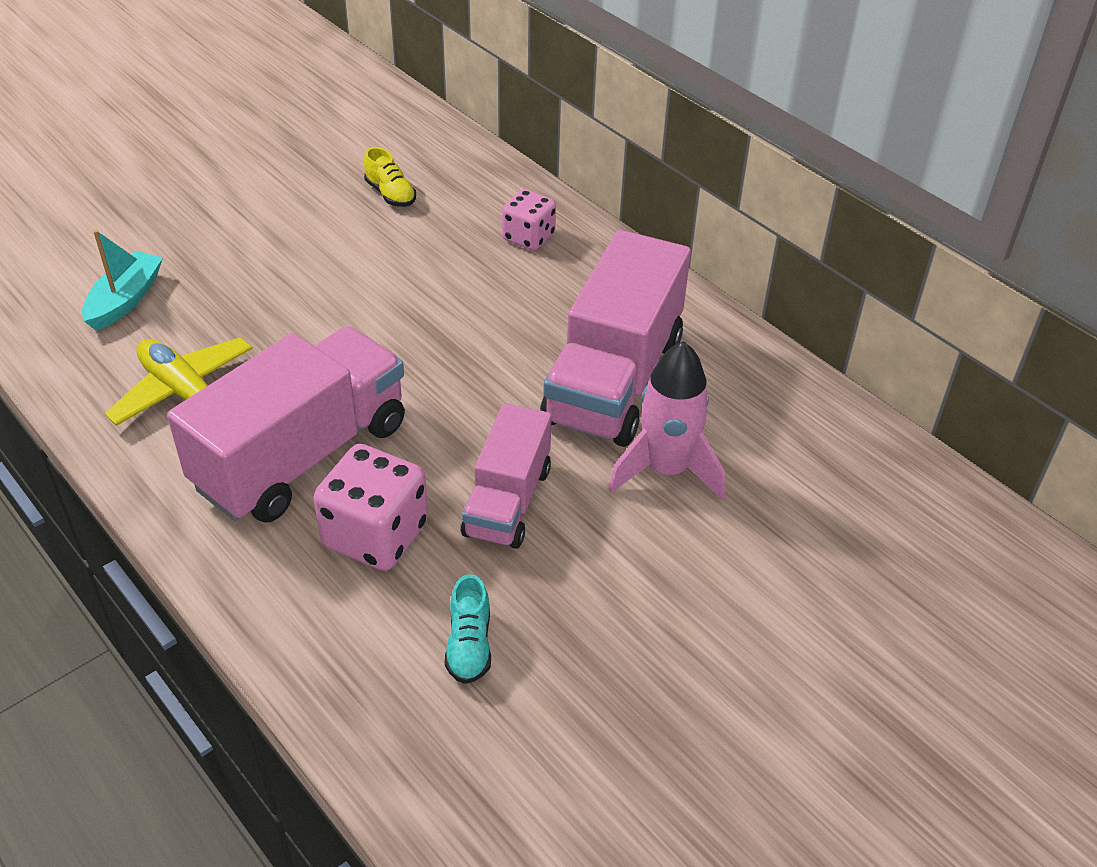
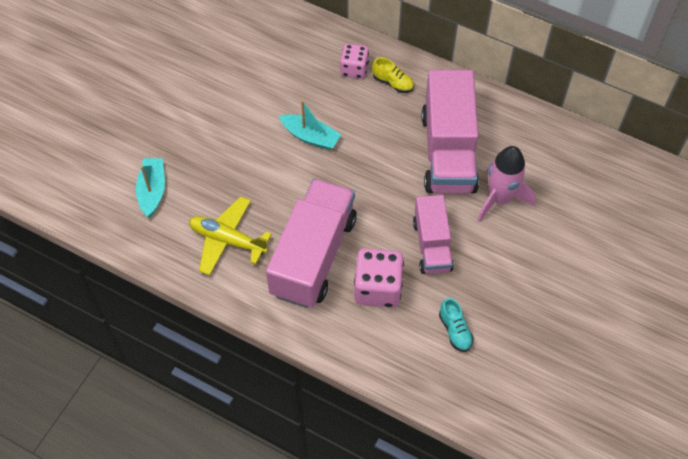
camera: 20 degrees left, 15 degrees up
(390, 194) = (258, 63): yellow shoe -> yellow shoe (393, 83)
(406, 300) = (310, 137): none -> turquoise boat

